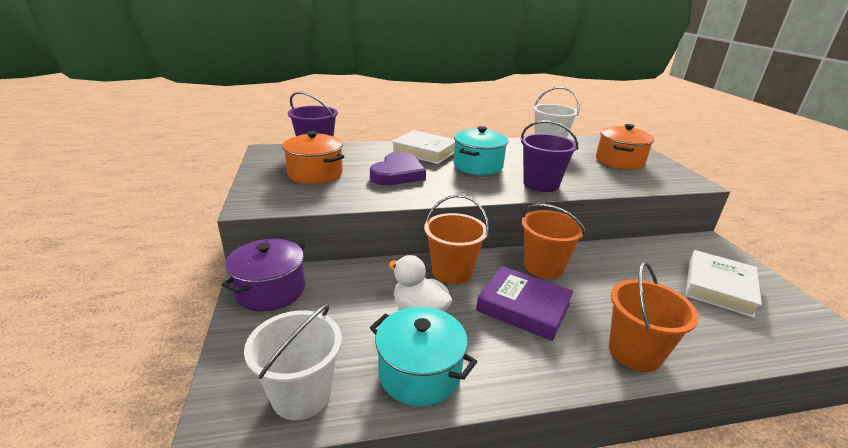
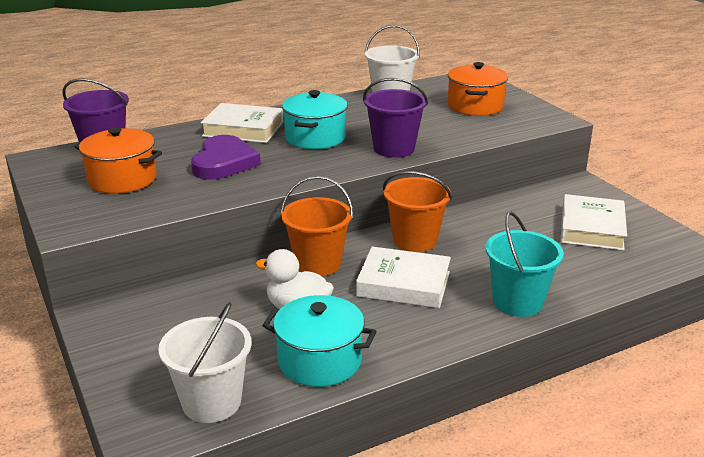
camera: 15 degrees left, 0 degrees up
(270, 290) = (122, 321): purple pot -> none
(523, 307) = (403, 284): purple book -> white book
(634, 352) = (517, 302): orange bucket -> turquoise bucket

